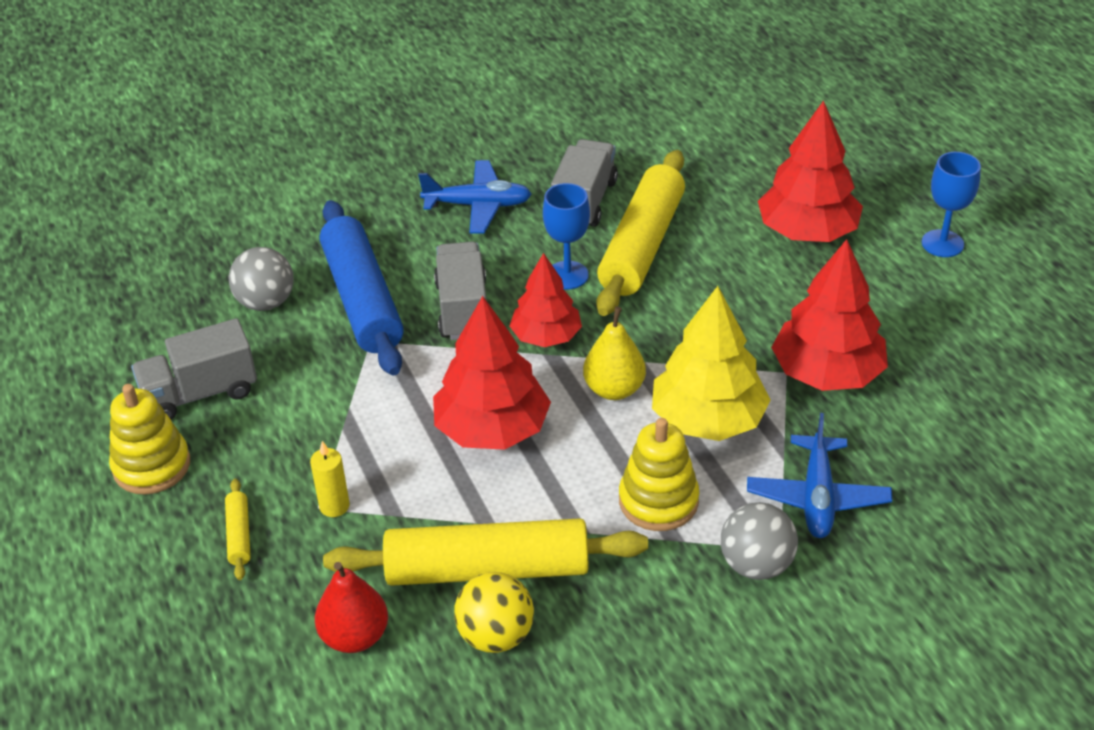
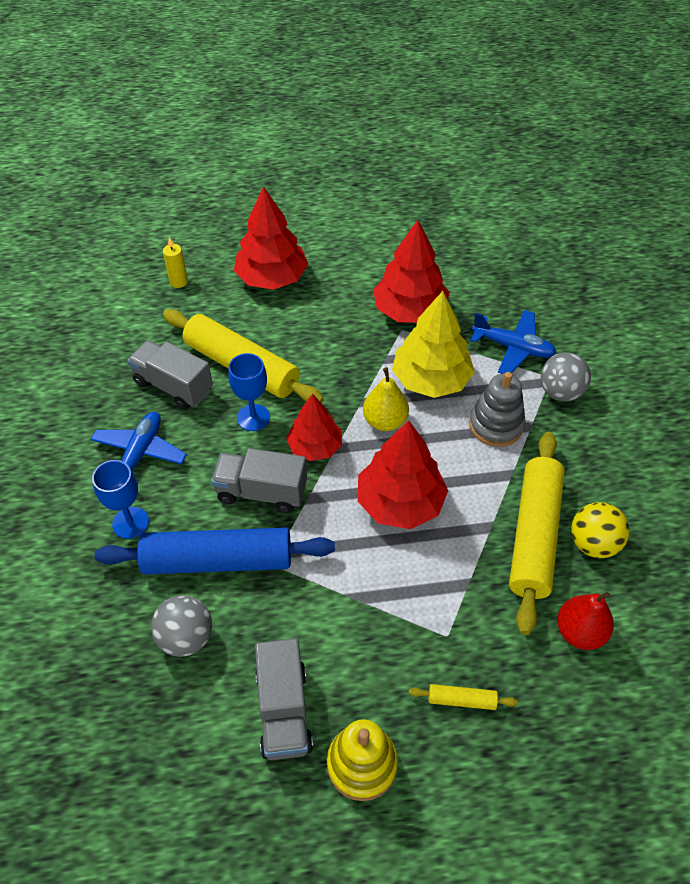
camera: 75 degrees left, 10 degrees up
(334, 506) = (449, 623): yellow candle -> yellow candle (179, 282)
(658, 501) = (496, 425): yellow stacking toy -> grey stacking toy
(942, 243) = (315, 223): blue goblet -> blue goblet (130, 523)

